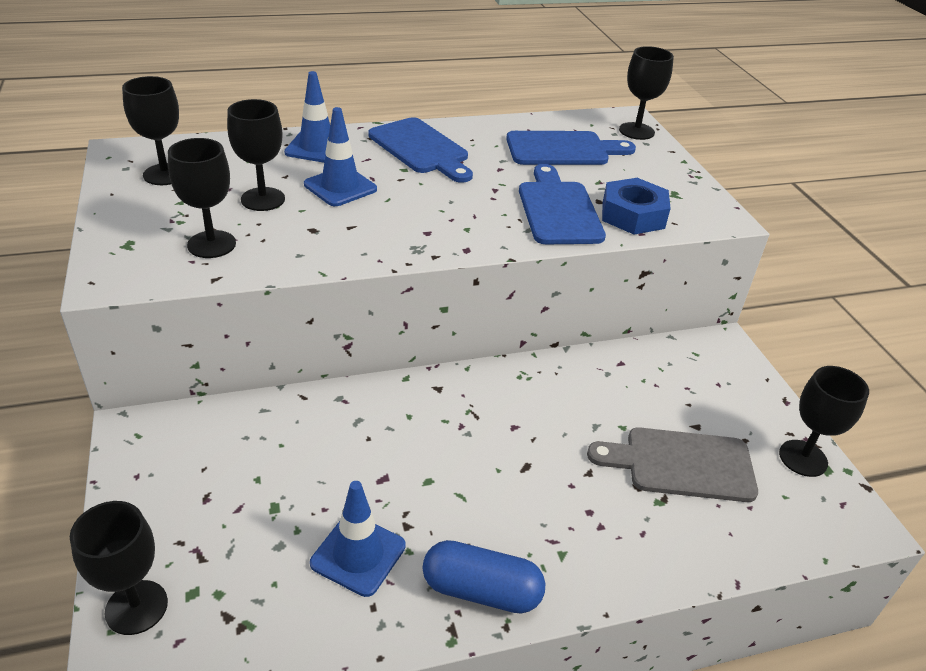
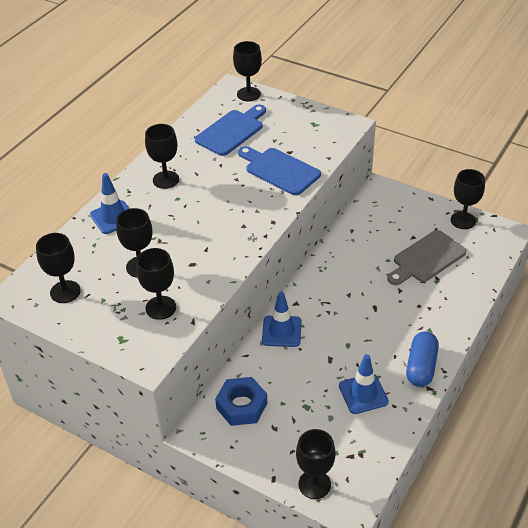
camera: 40 degrees left, 5 degrees up
(340, 187) = (165, 231): blue traffic cone -> blue traffic cone (281, 331)
(421, 149) = (166, 180): blue cutting board -> black goblet
(481, 590) = (421, 367): blue capsule -> blue capsule turned 45 degrees counterclockwise
(633, 215) = (313, 150): blue nut -> blue nut (241, 405)

